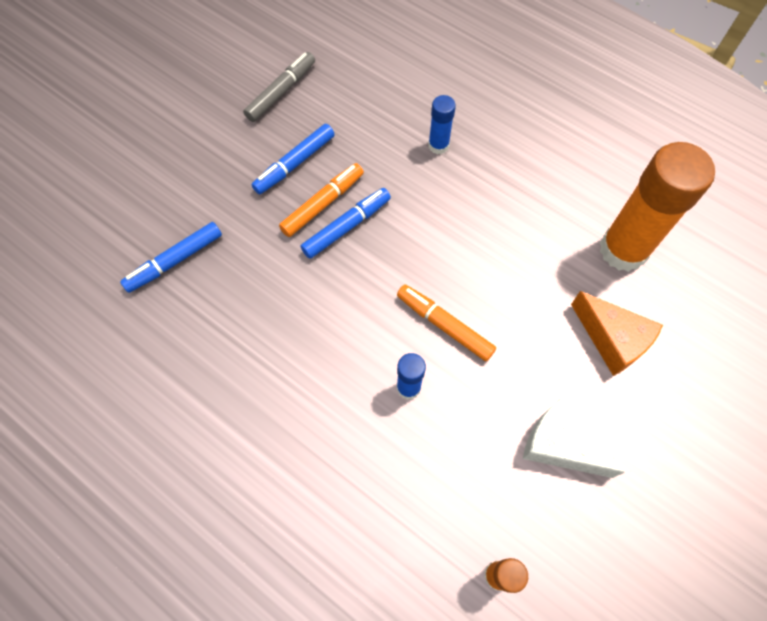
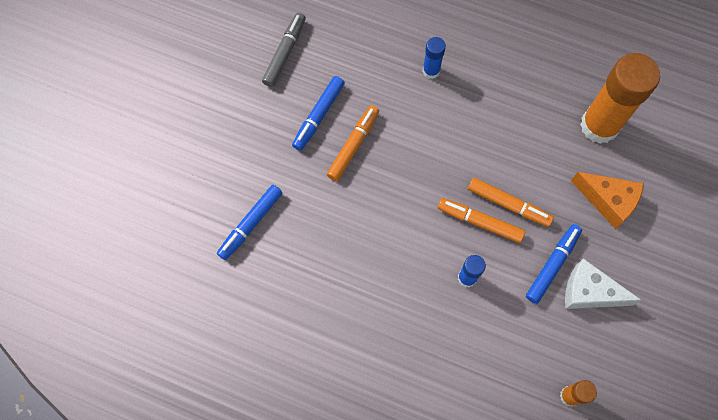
camera: 15 degrees left, 5 degrees up
(346, 227) = (379, 160): blue marker -> blue marker (552, 265)
(486, 313) = (508, 204): none -> orange marker

